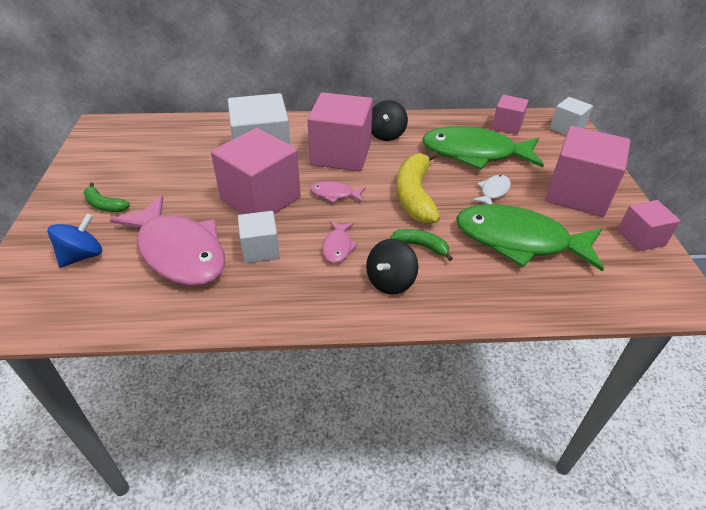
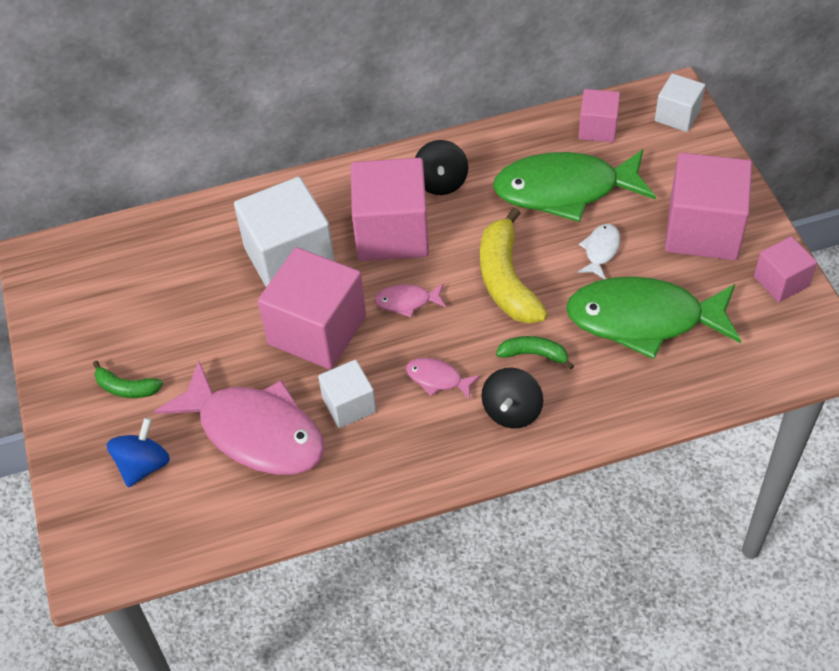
camera: 10 degrees left, 10 degrees up
(338, 247) = (437, 379): pink fish -> pink fish turned 120 degrees clockwise

